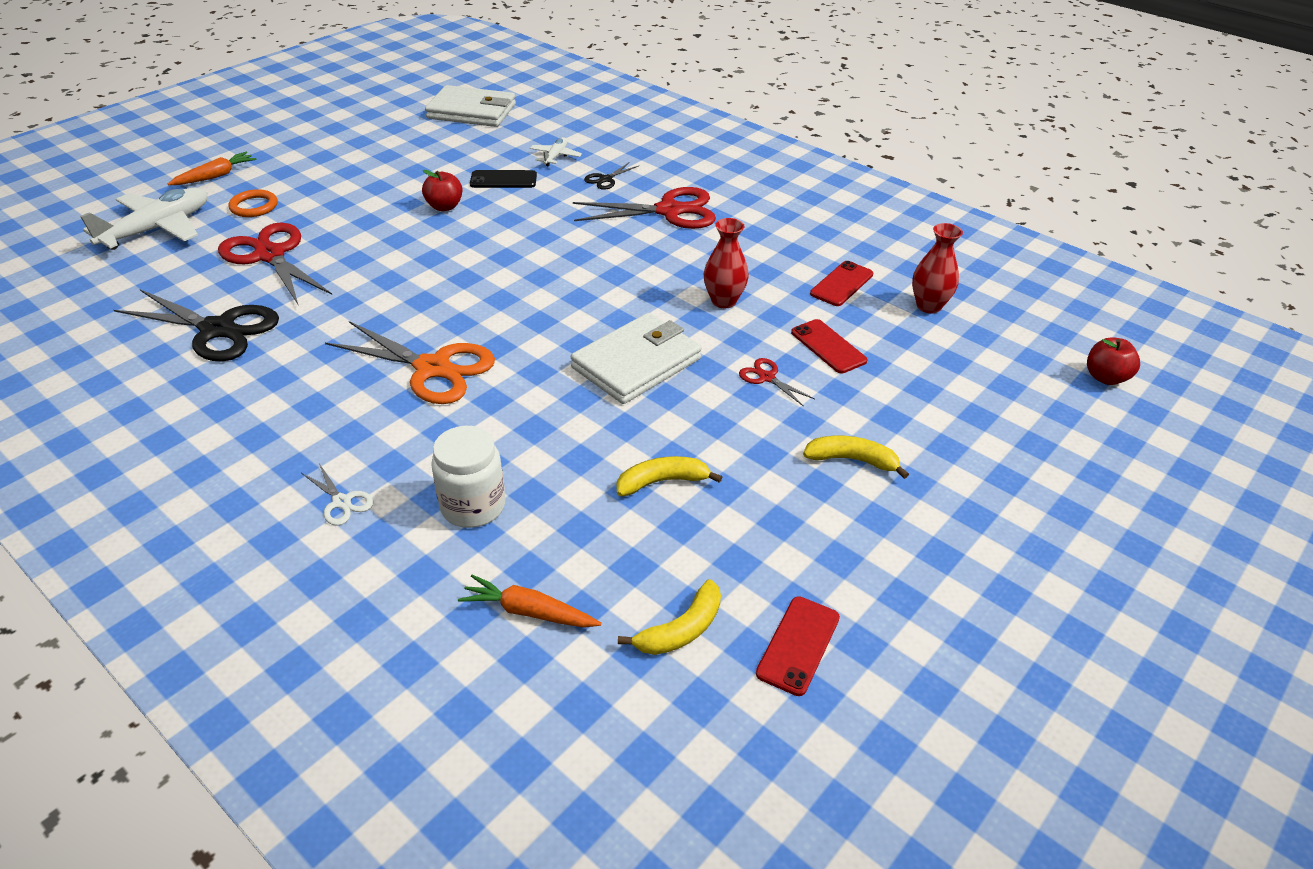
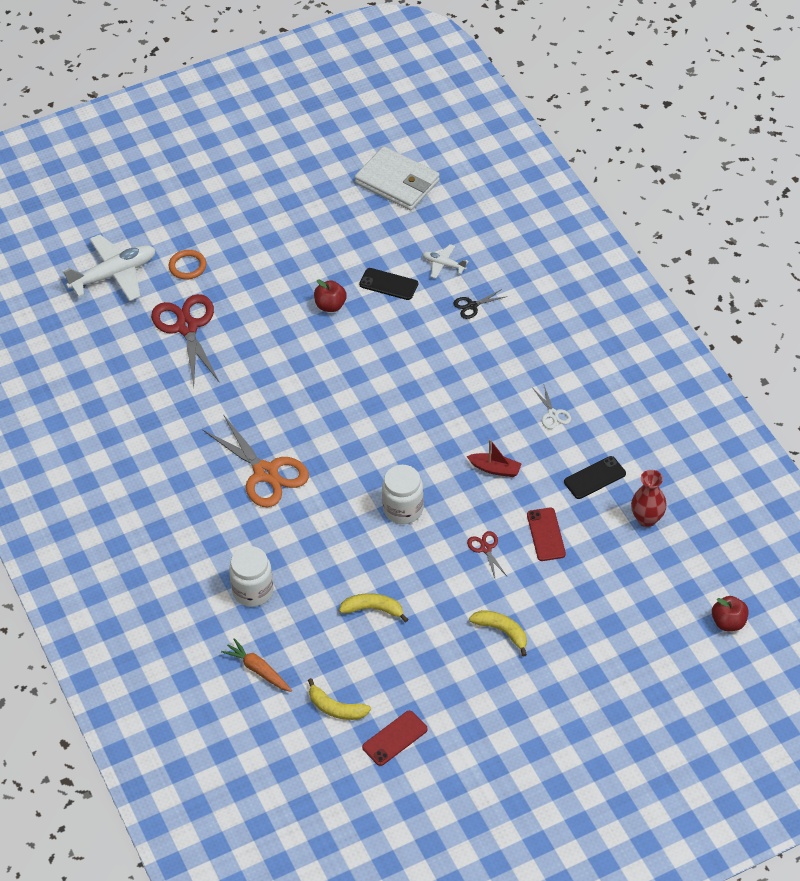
camera: 25 degrees right, 10 degrees up
(215, 176) = (166, 220): orange carrot -> none
(218, 329) = (136, 395): black scissors -> none
(342, 502) = (178, 564): white scissors -> white scissors (553, 414)
(555, 156) = (443, 264): white plane -> white plane turned 105 degrees counterclockwise
(636, 363) = (403, 509): white wallet -> white jar
(670, 211) = (505, 359): red scissors -> none
(681, 630) = (336, 708): yellow banana -> yellow banana turned 45 degrees clockwise
(723, 301) = (495, 469): red vase -> red boat
(841, 284) = (594, 478): red phone -> black phone

